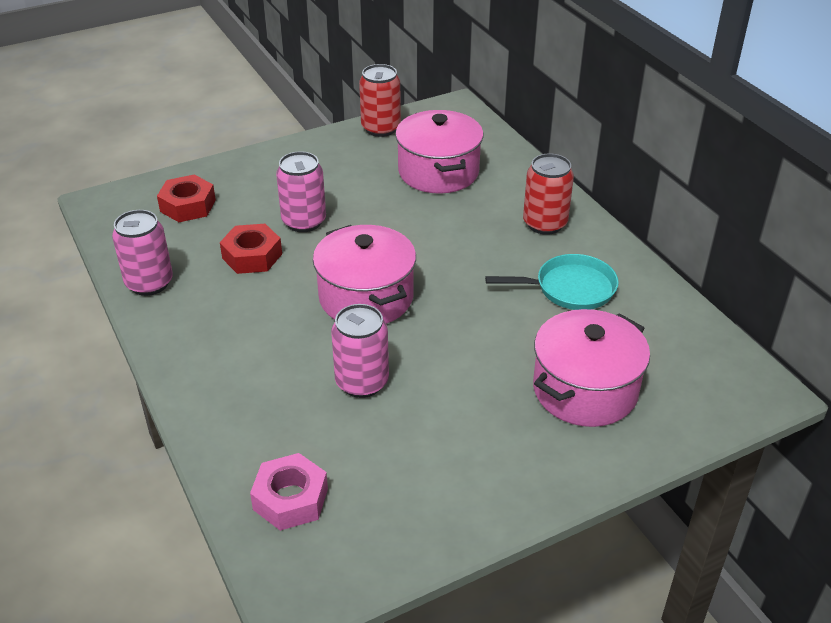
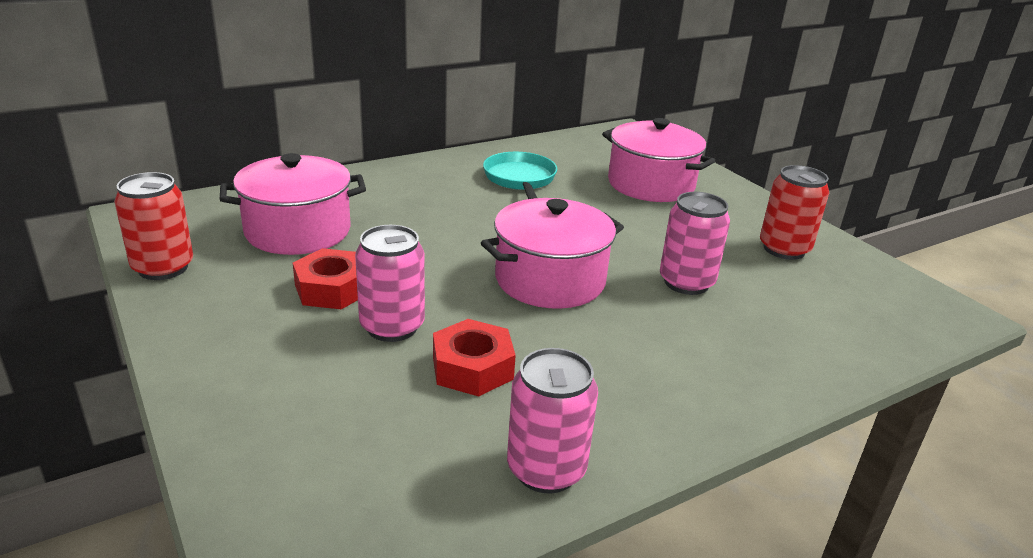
camera: 95 degrees left, 10 degrees down
(188, 206) = (325, 450): red nut -> red nut (332, 289)
(290, 499) = (860, 320): pink nut -> none
(545, 224) = (417, 182): red can -> red can (784, 249)

